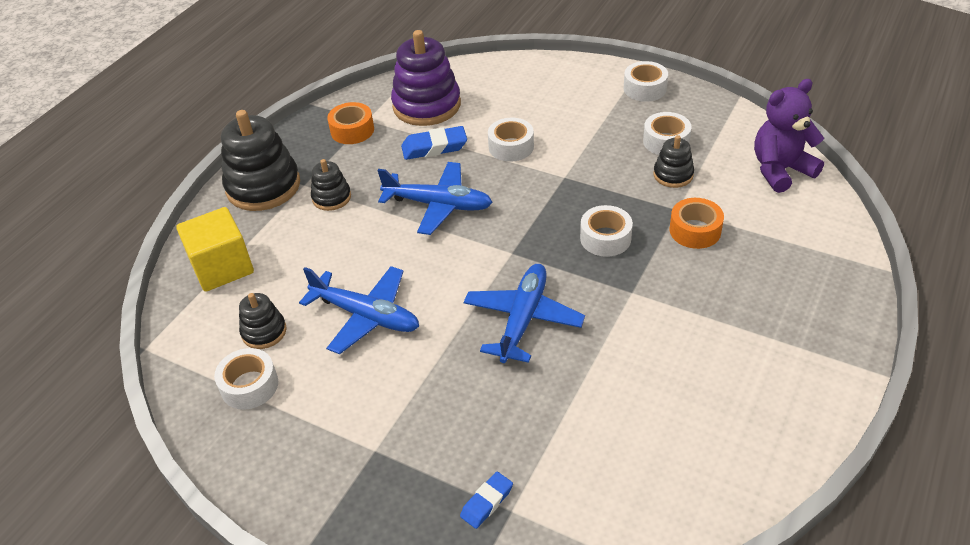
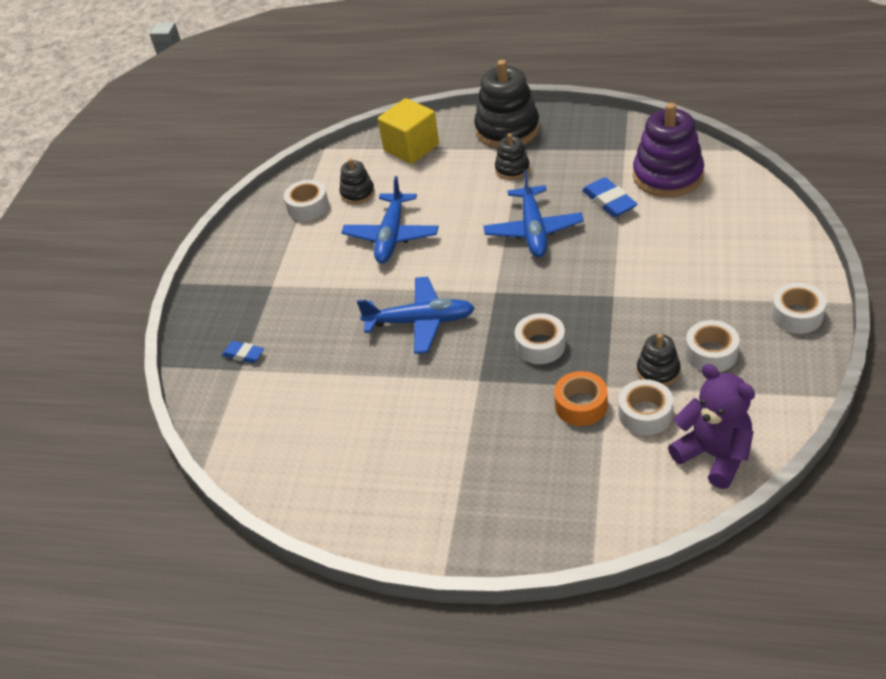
camera: 75 degrees right, 0 degrees up
(352, 130) = (604, 147): orange tape -> none
(511, 147) = (638, 248): white tape -> white tape (645, 414)

